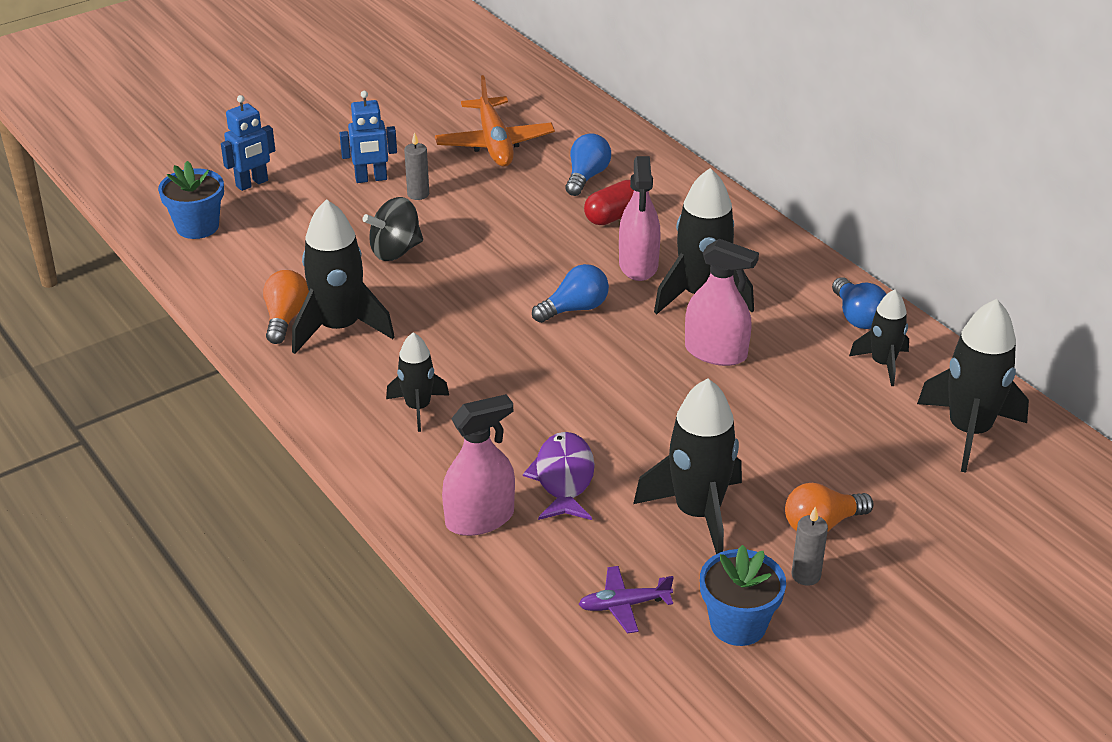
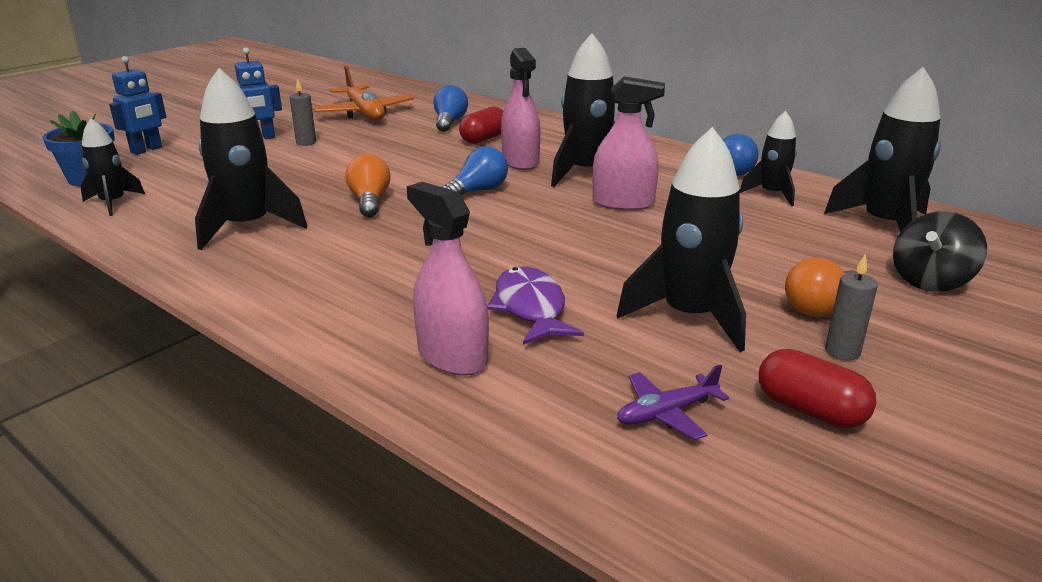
camera: 15 degrees left, 10 degrees down
(286, 318) = (188, 226): orange light bulb -> orange light bulb (370, 201)
(395, 251) = (293, 174): black spinning top -> black spinning top (930, 281)
(418, 408) = (347, 273): black rocket -> black rocket (113, 203)
(480, 519) = (452, 356): pink spray bottle -> pink spray bottle turned 90 degrees counterclockwise
(738, 624) = (810, 410): blue flower pot -> red capsule

